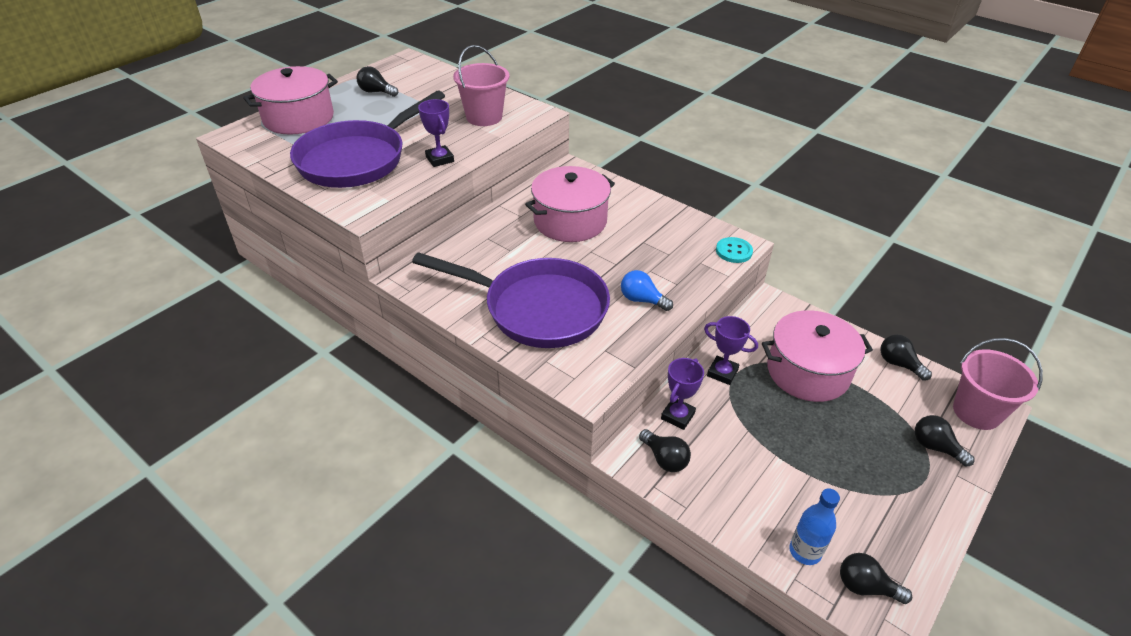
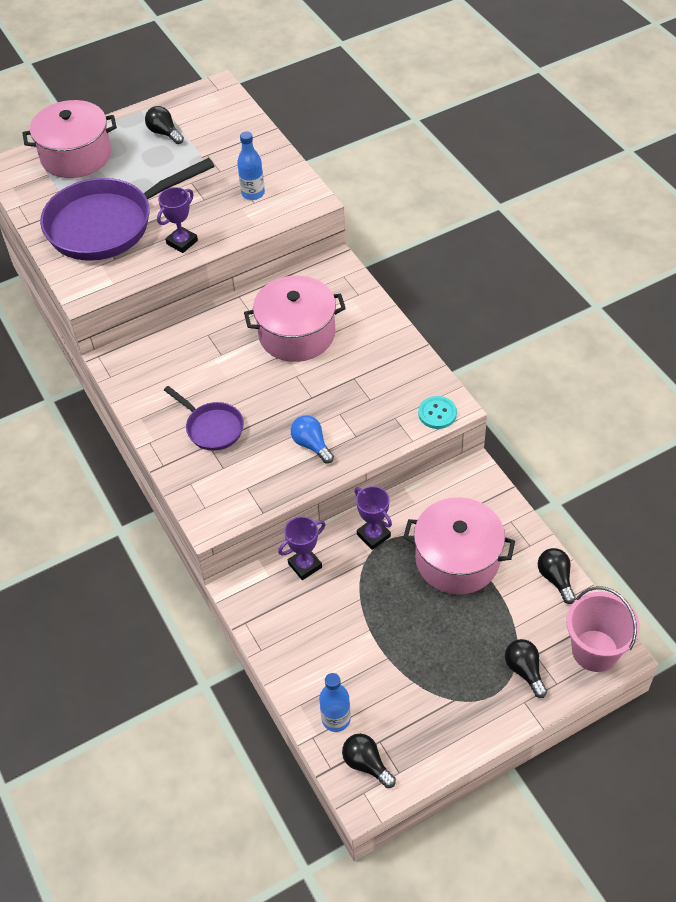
camera: 25 degrees right, 10 degrees up
(440, 159) = (182, 242): purple trophy -> purple trophy turned 45 degrees clockwise
(484, 117) = (253, 193): pink bucket -> blue bottle
(538, 309) = (212, 428): purple pan -> purple pan, size x0.49
(664, 459) = (269, 601): black light bulb -> none

